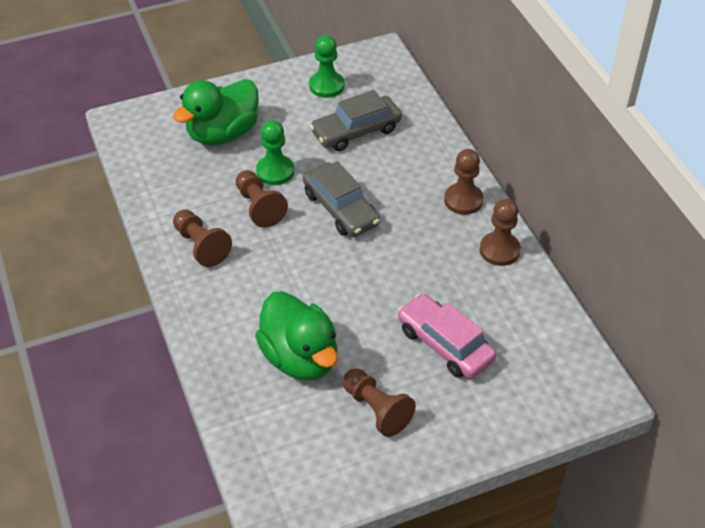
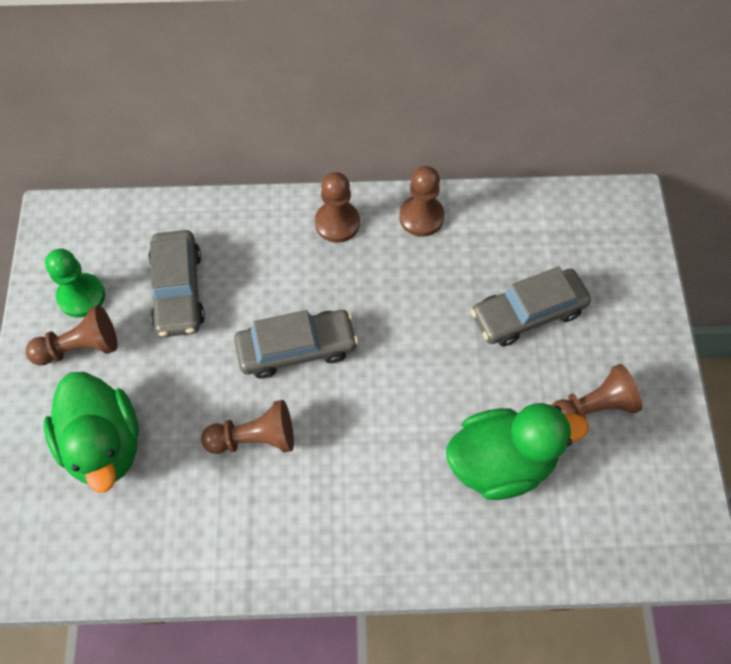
camera: 70 degrees left, 15 degrees up
(201, 246) = (290, 526): brown pawn -> brown pawn (80, 347)
(275, 171) = (202, 402): green pawn -> none
(445, 344) = (528, 313): pink car -> grey car

